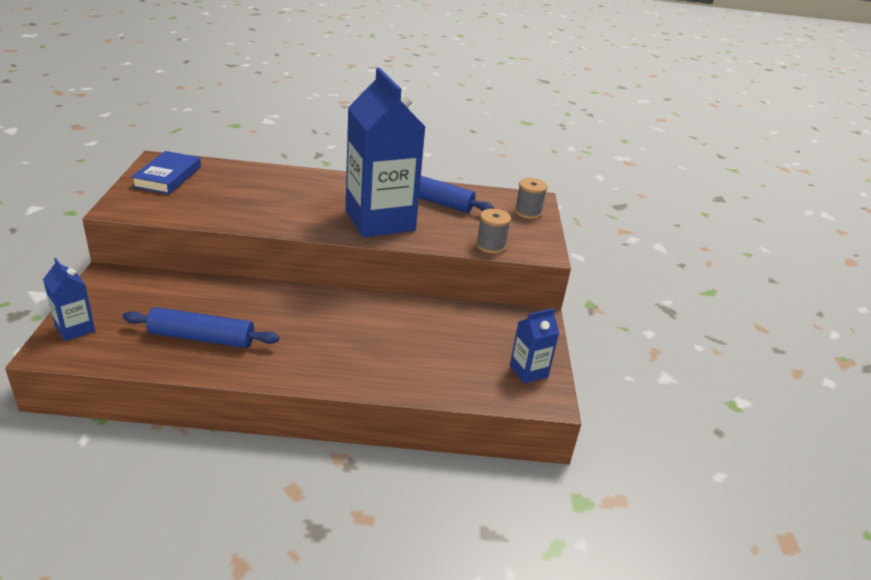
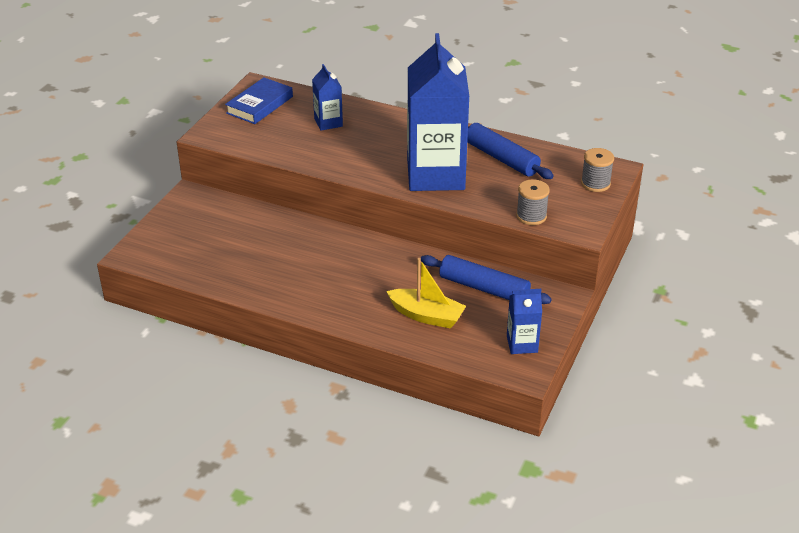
camera: 25 degrees right, 5 degrees up
(75, 329) = (153, 239): blue carton -> blue carton (328, 122)
(202, 337) = (248, 263): blue rolling pin -> blue rolling pin (484, 288)
(421, 360) = (426, 316): none -> yellow boat

